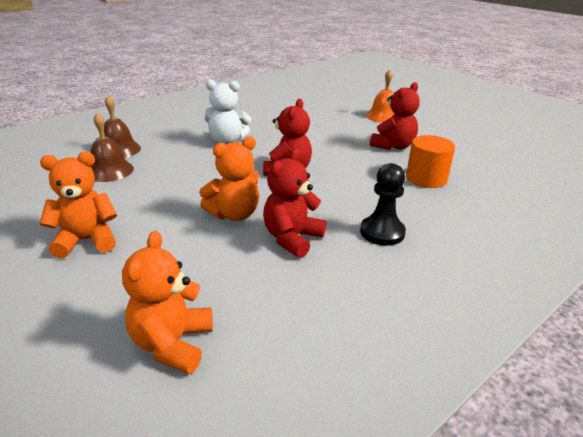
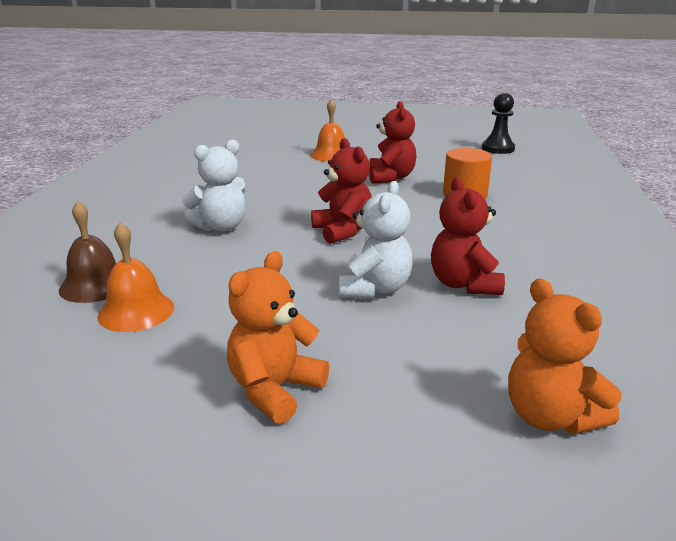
camera: 40 degrees left, 5 degrees down
(109, 171) = (136, 311): brown bell -> orange bell
(234, 214) = (374, 289): orange teddy bear -> white teddy bear
(382, 232) = (515, 248): black pawn -> black pawn (498, 148)

